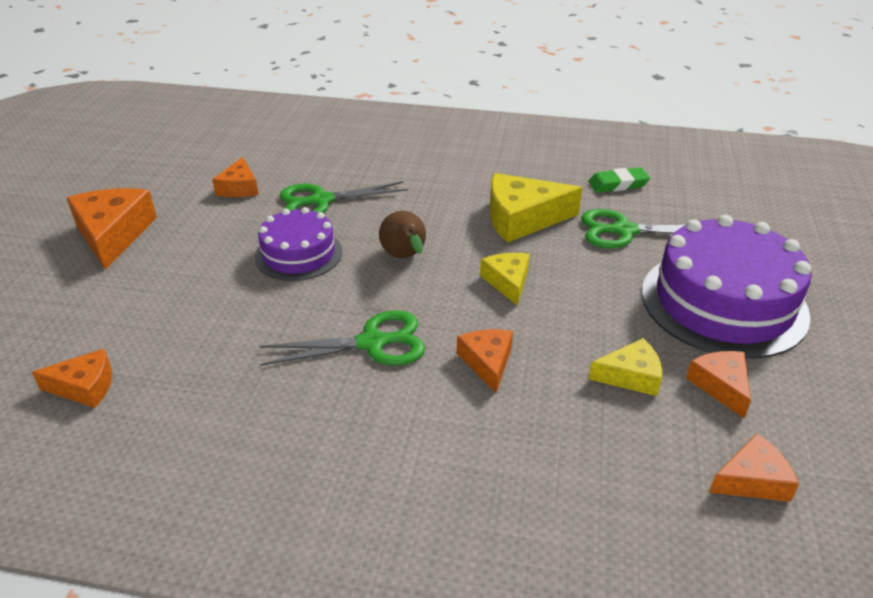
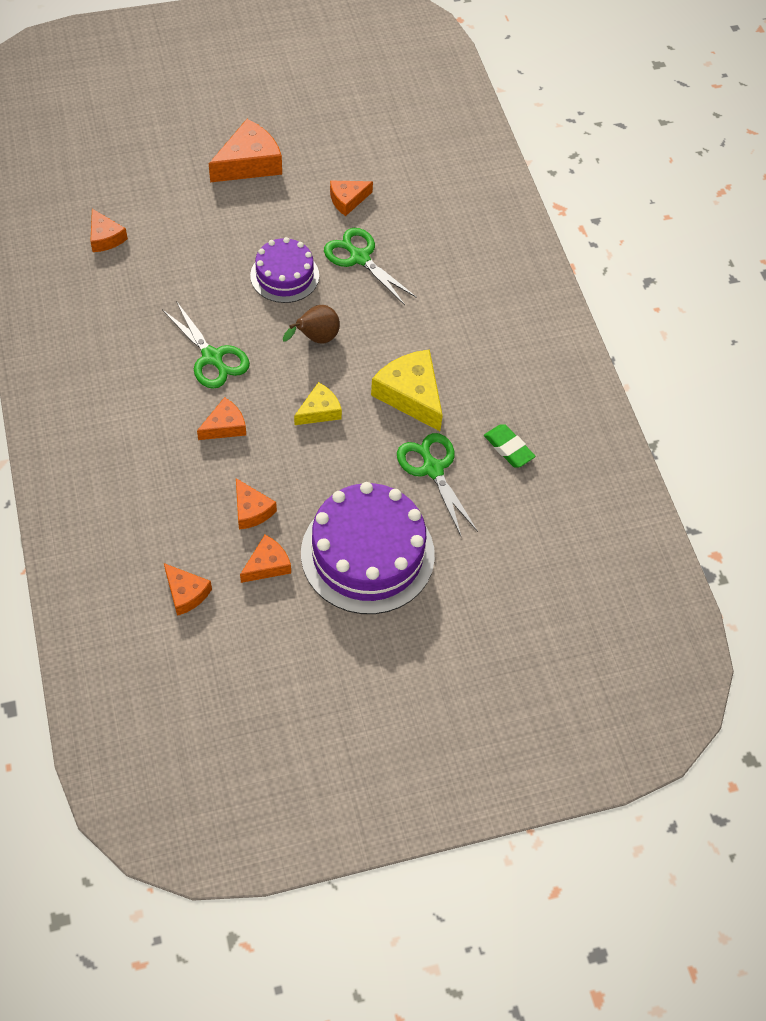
camera: 60 degrees right, 20 degrees up
(630, 376) = (251, 510): yellow cheese -> orange cheese

